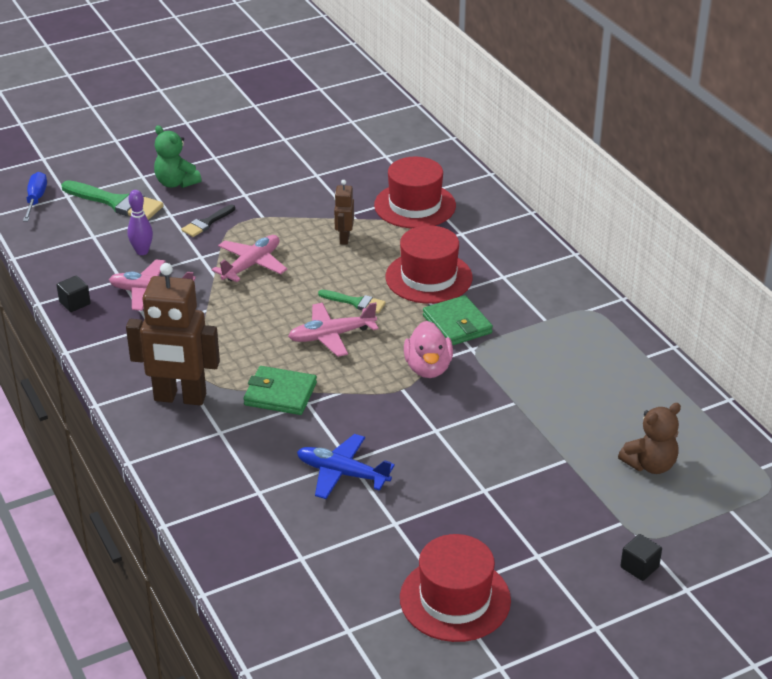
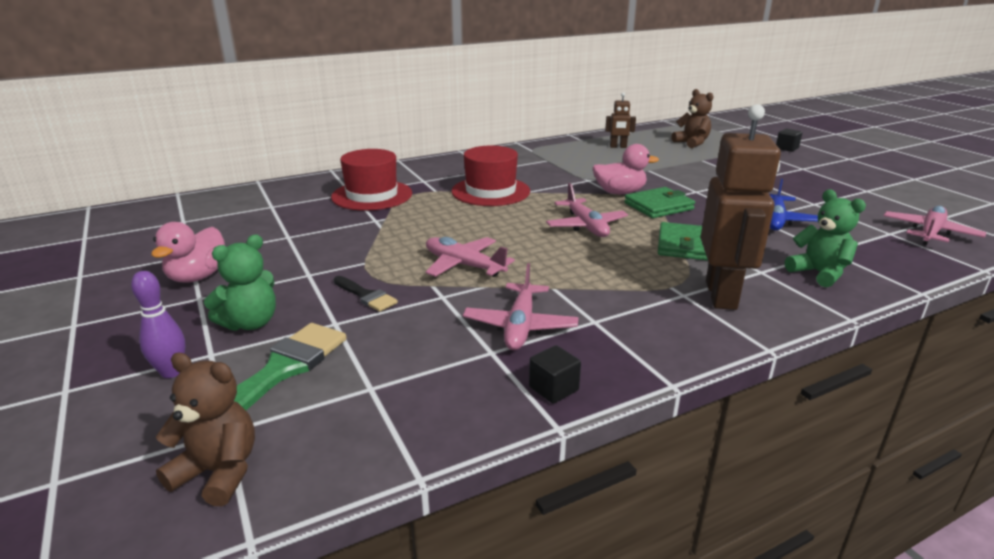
camera: 90 degrees left, 10 degrees down
(36, 200) = (219, 472): blue screwdriver -> brown teddy bear
(142, 251) = (423, 339): purple bowling pin -> purple bowling pin (171, 372)
(211, 468) = (819, 273): none -> green teddy bear
(247, 150) = (198, 276): none -> pink duck
(299, 593) = (930, 233): none -> pink plane
(344, 238) = (421, 222): brown robot -> brown robot (618, 147)
(355, 302) = (531, 217): green brush -> none
(455, 599) = (870, 188): red hat -> none
(457, 324) = (557, 183): green wallet -> green wallet (658, 206)

